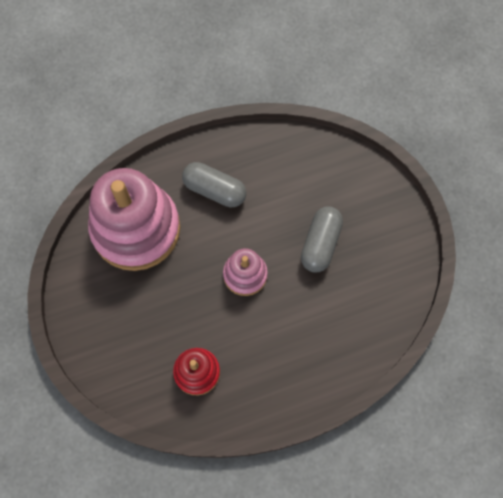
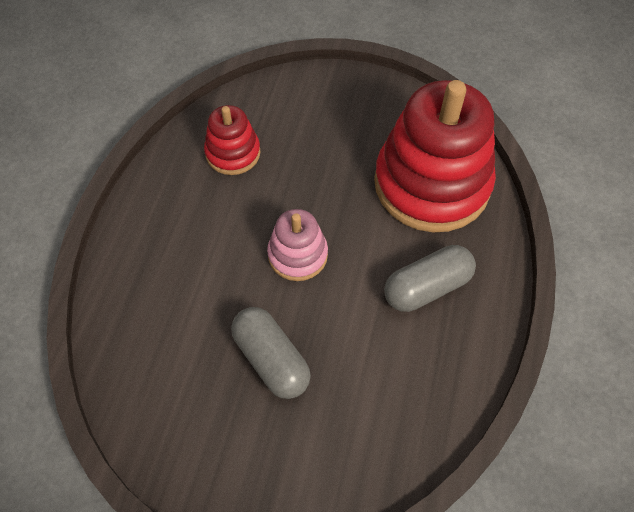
camera: 125 degrees right, 10 degrees down
(136, 229) = (431, 184): pink stacking toy -> red stacking toy

